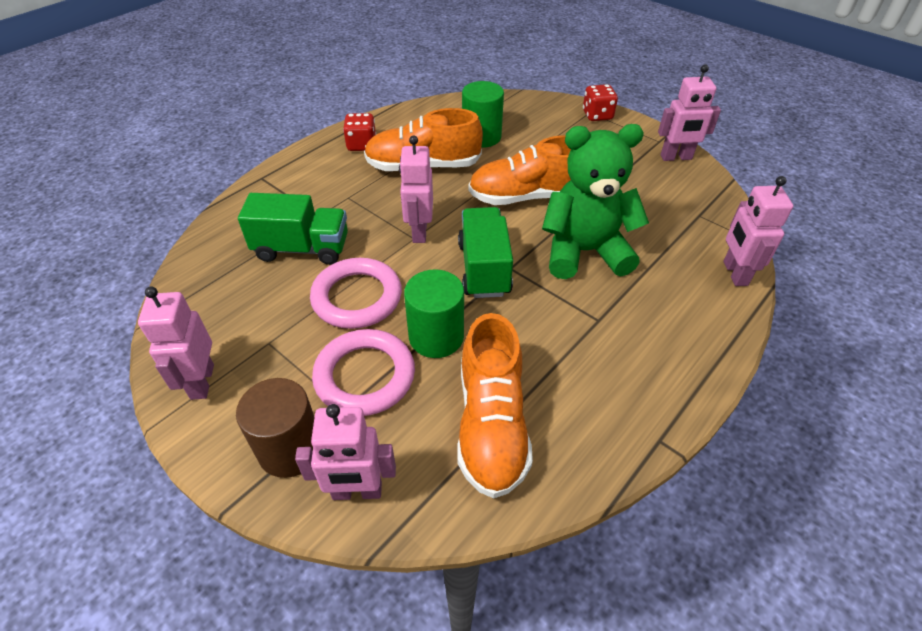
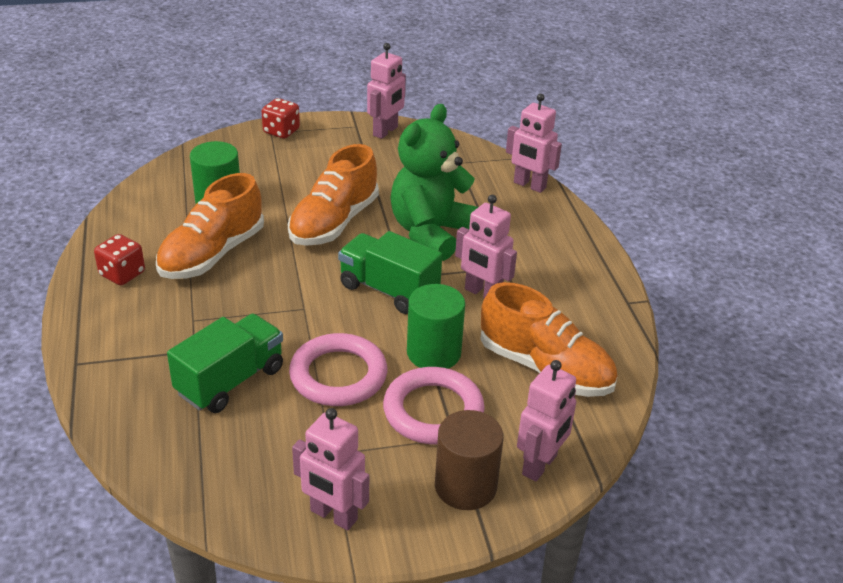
camera: 55 degrees left, 10 degrees down
(419, 232) = (300, 301): pink robot -> pink robot (482, 293)

